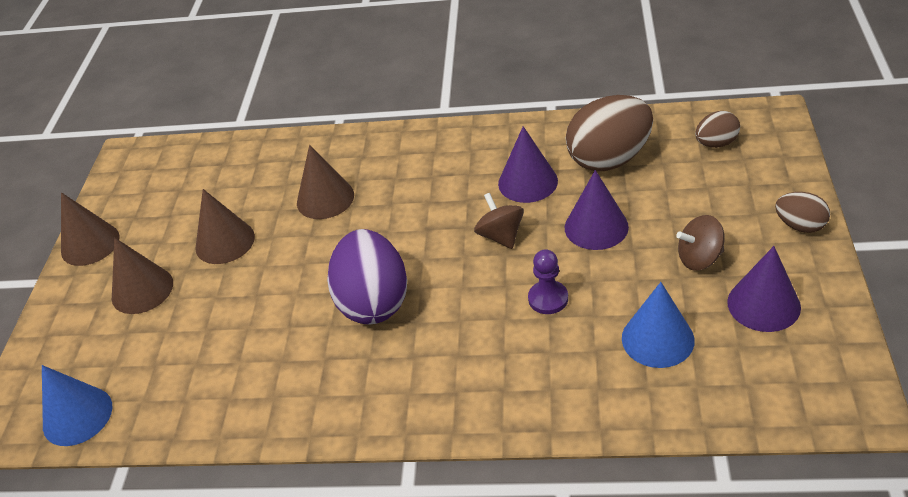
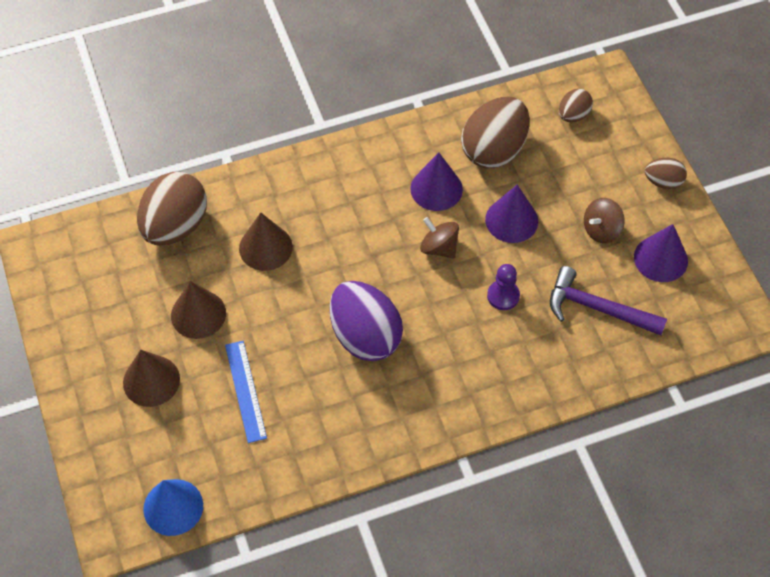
camera: 30 degrees left, 15 degrees up
(90, 244) = (66, 349): brown cone -> none
(221, 323) = (245, 391): none -> blue ruler
(255, 164) = (175, 226): none -> brown egg
(657, 339) = (598, 308): blue cone -> purple hammer

